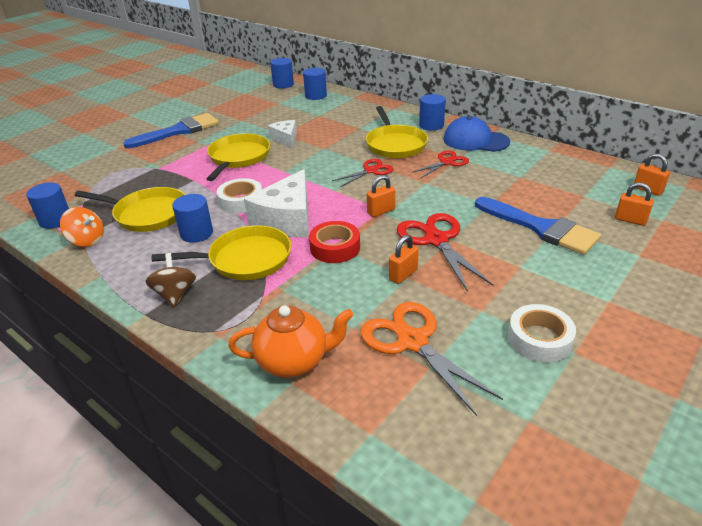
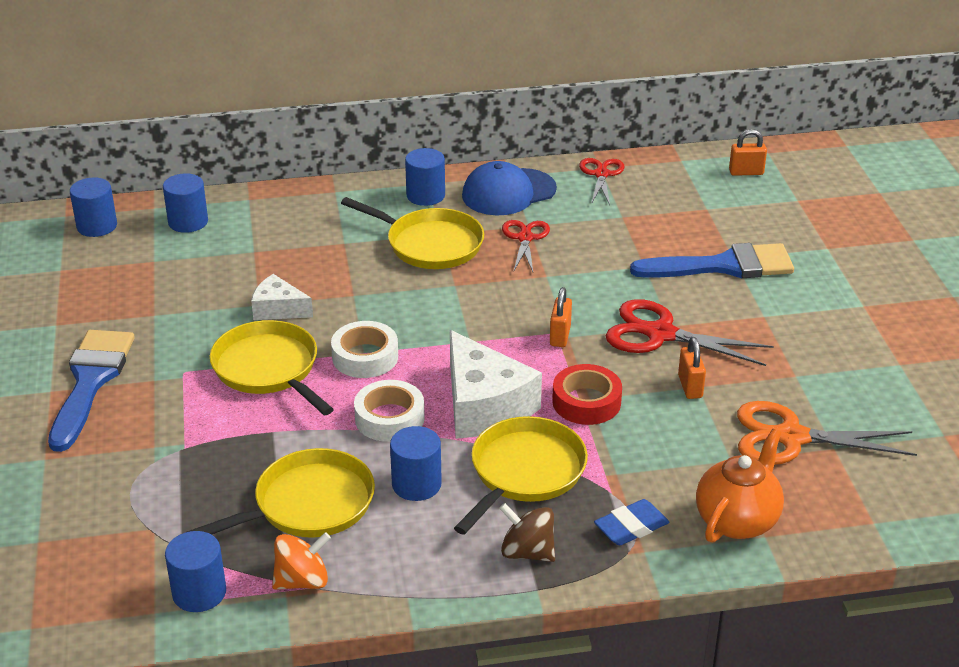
camera: 50 degrees left, 0 degrees up
(238, 320) = (631, 527): none -> blue eraser
(371, 171) = (464, 294): red scissors -> red scissors (601, 174)
(539, 339) = (866, 370): white tape -> white tape (365, 357)
(630, 220) = (776, 215): orange padlock -> none

